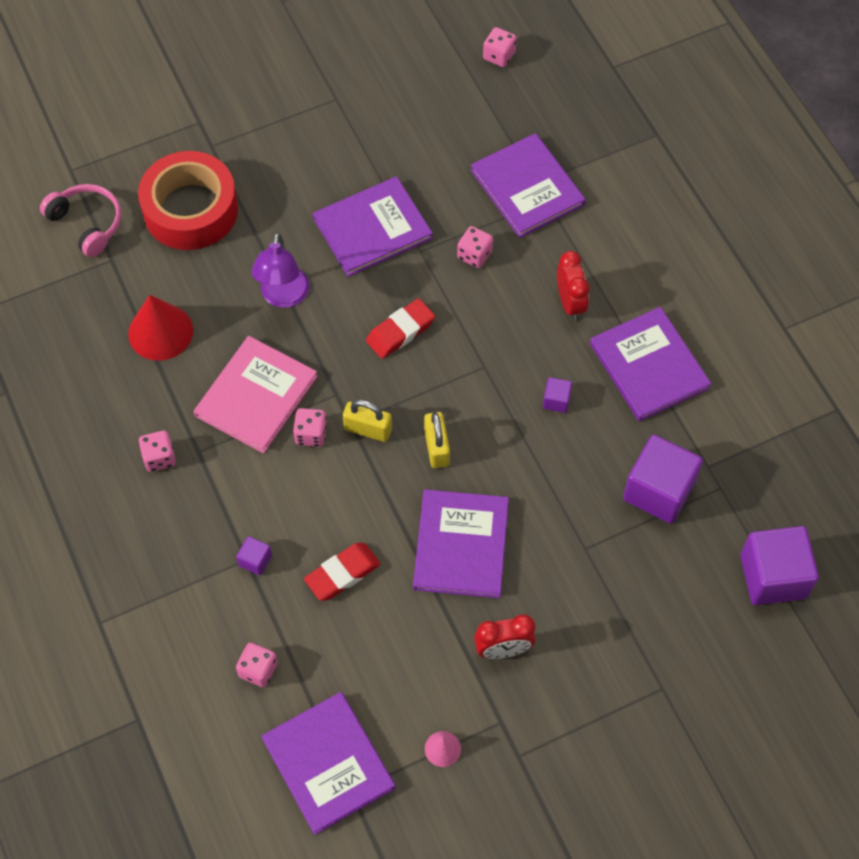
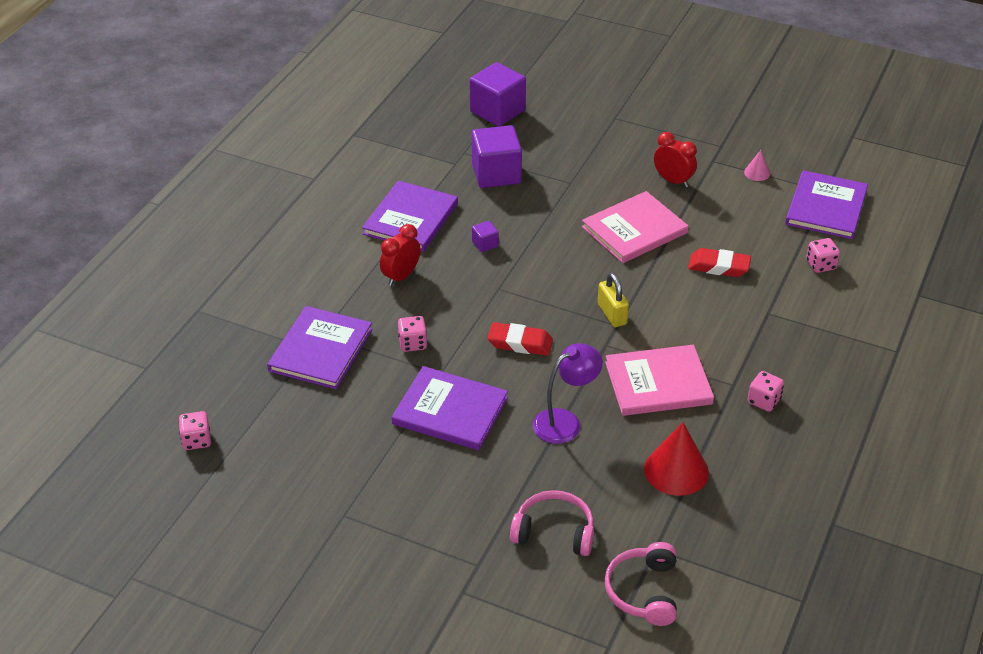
camera: 130 degrees left, 20 degrees down
(190, 210) = (554, 532): red tape -> pink headphones
(255, 560) = (763, 308): purple cube -> none
(311, 434) = (650, 338): pink dice -> none
(436, 447) = (584, 276): yellow padlock -> none
(461, 545) = (634, 230): purple book -> pink book

